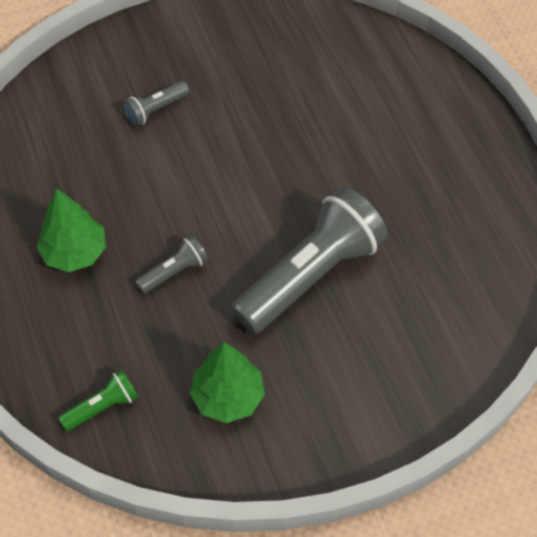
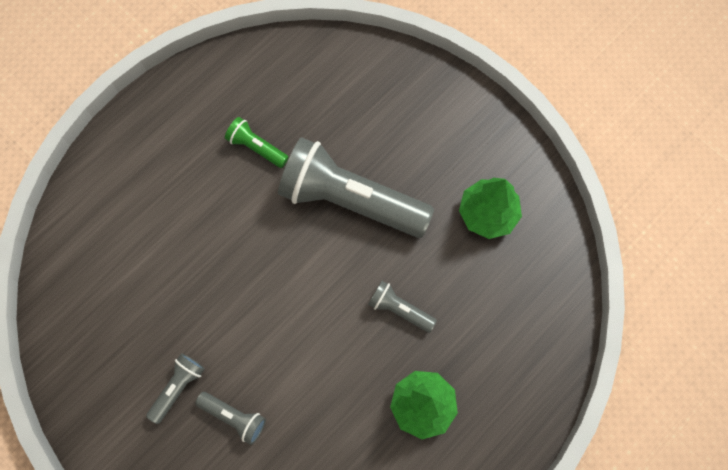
camera: 115 degrees left, 15 degrees up
(102, 407) = (545, 303): green flashlight -> green flashlight (256, 147)
(205, 80) = (178, 387): none -> grey flashlight

